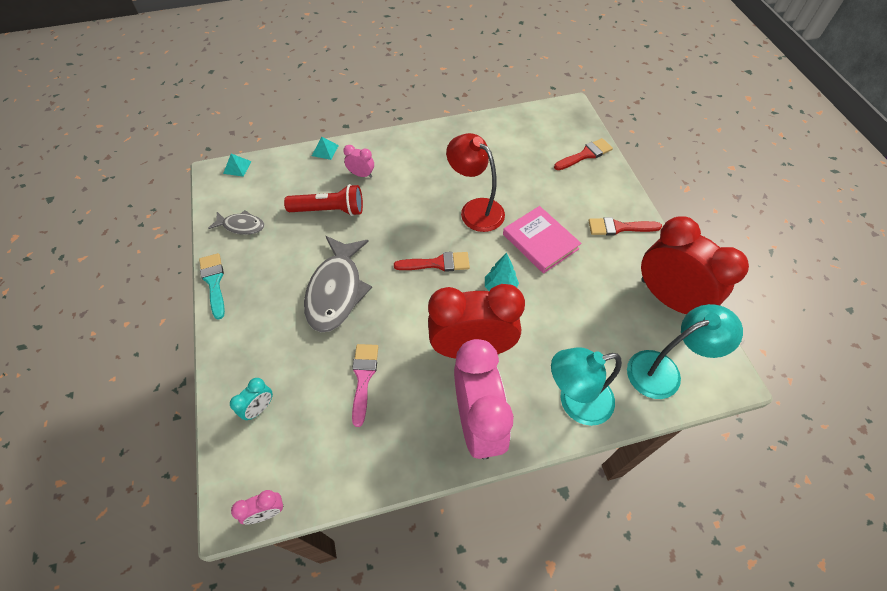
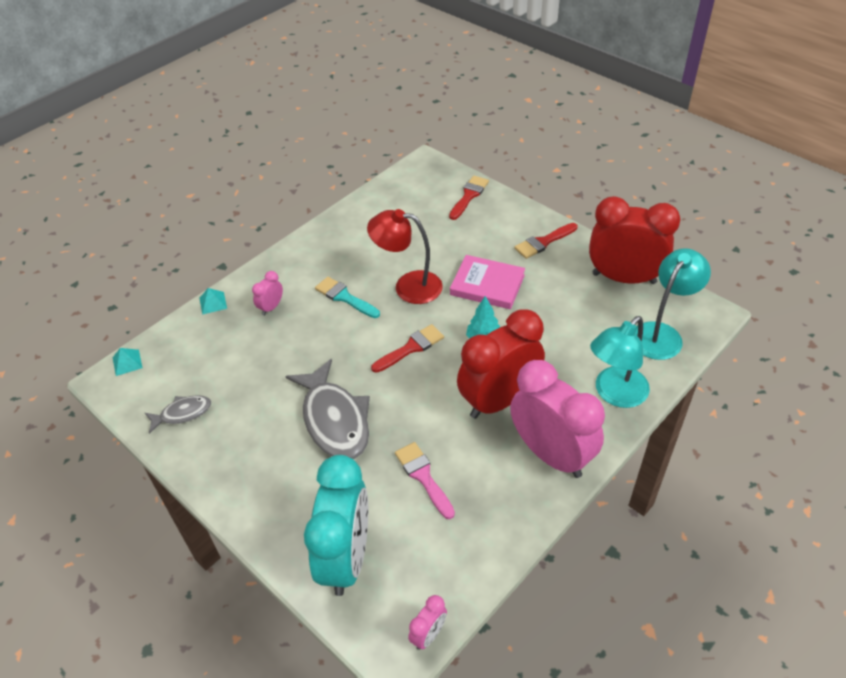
camera: 30 degrees left, 10 degrees down
(214, 282) = (198, 478): turquoise brush -> turquoise brush (344, 297)
(259, 408) = (346, 557): turquoise clock -> turquoise clock, size x2.40
(329, 210) = (265, 354): red flashlight -> none
(361, 174) = (271, 307): pink clock -> pink clock turned 45 degrees counterclockwise

